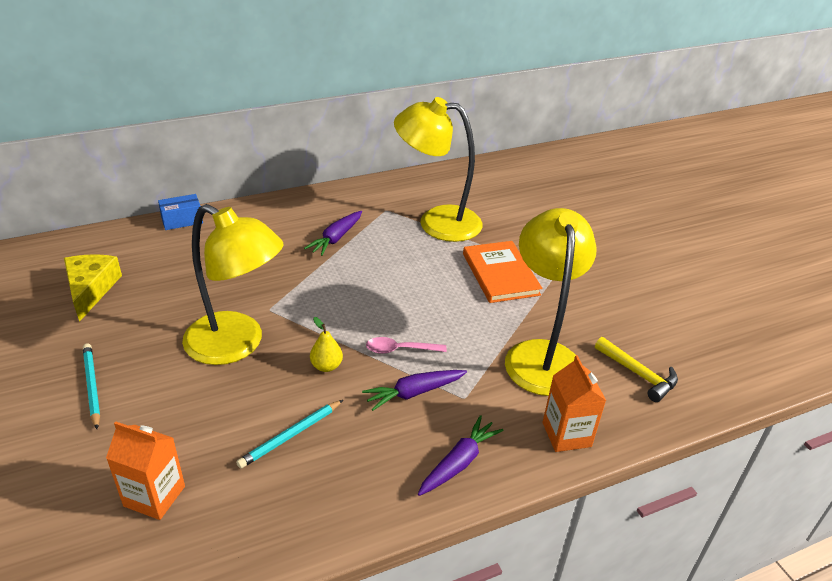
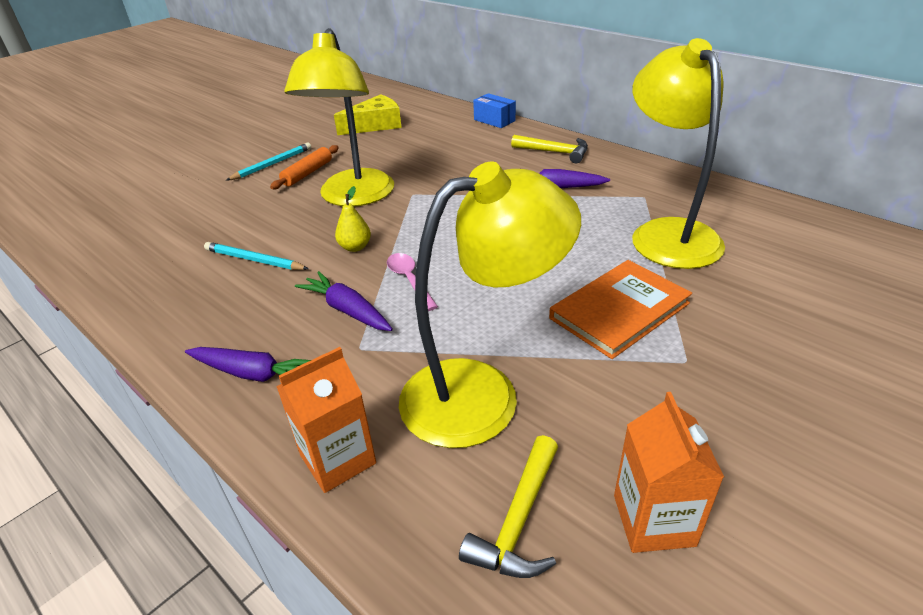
camera: 70 degrees right, 0 degrees up
(148, 364) = (308, 173): none -> orange rolling pin
(154, 496) = (169, 226): orange carton -> orange carton (653, 520)
(281, 216) = (555, 152): none -> yellow hammer

